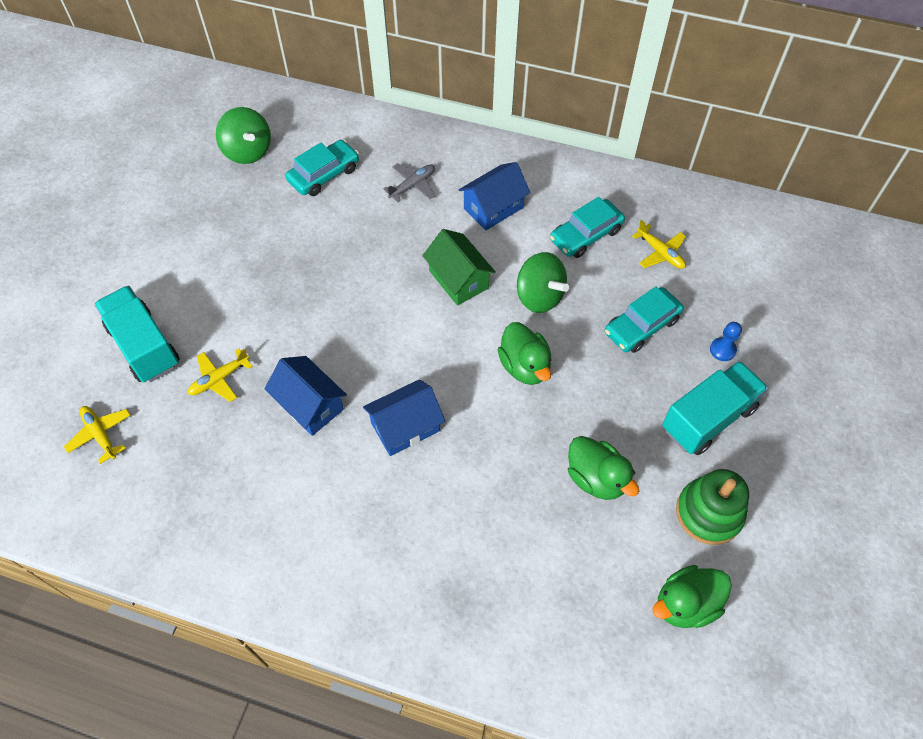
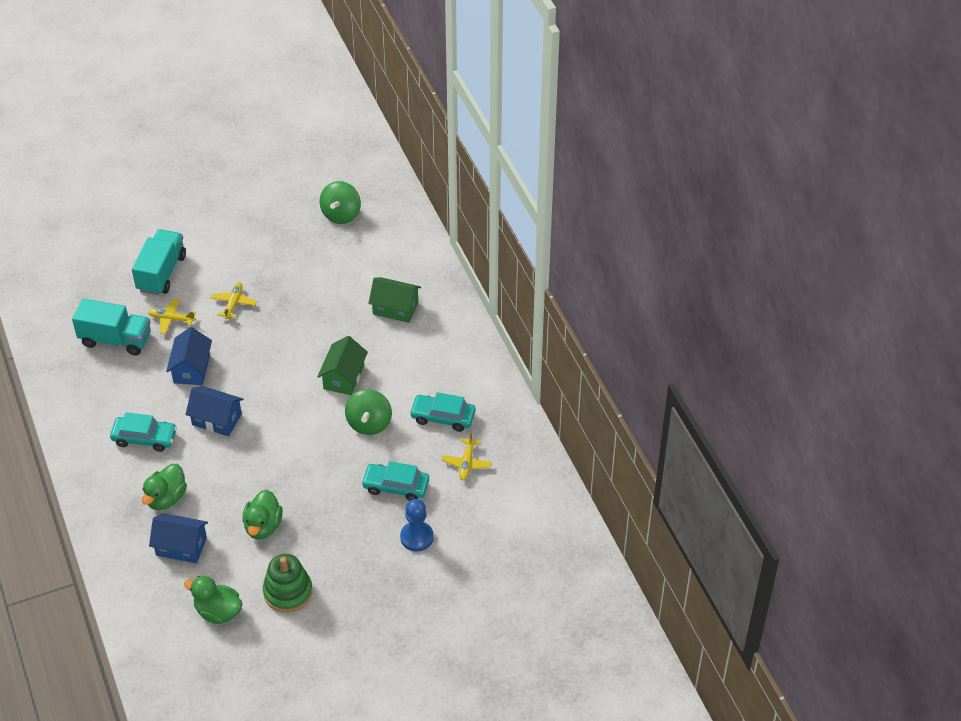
camera: 50 degrees right, 10 degrees down
(100, 434) = (93, 297): yellow plane -> yellow plane (233, 303)
(324, 174) = (360, 261): turquoise car -> turquoise car (144, 438)
(412, 185) = (395, 308): grey plane -> green house
(493, 208) = (418, 358): blue house -> blue house (181, 546)
(525, 366) = (310, 447): green duck -> green duck (166, 498)
(708, 418) = (356, 557): turquoise truck -> turquoise truck (115, 339)
(722, 350) = (417, 537): blue pawn -> blue pawn, size x1.62

